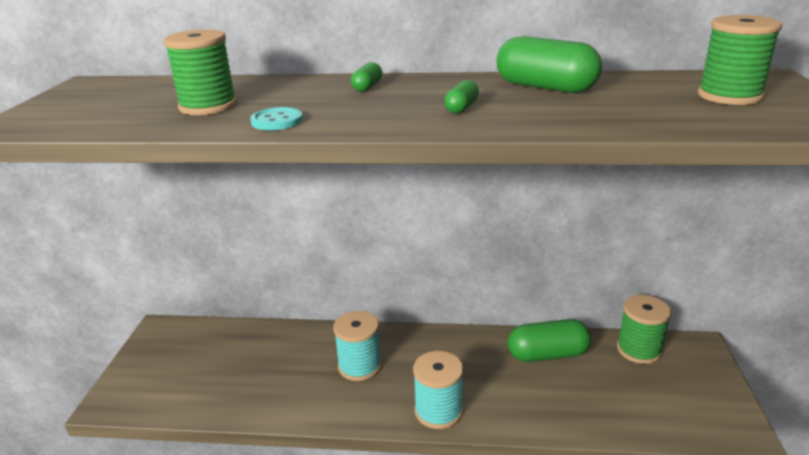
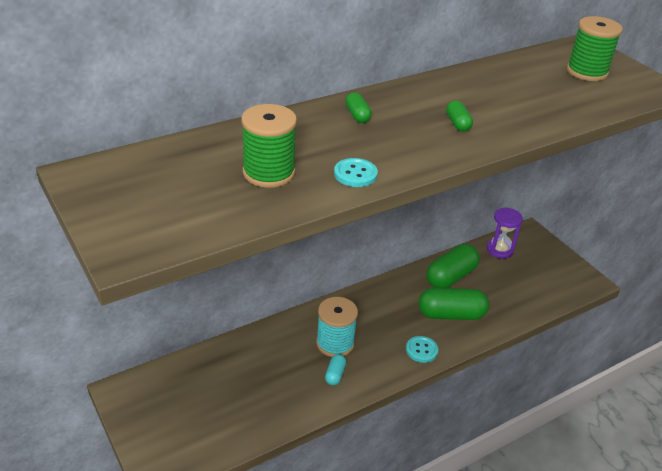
camera: 40 degrees left, 10 degrees up
(328, 393) = (335, 374): none -> turquoise capsule
(438, 411) = (421, 350): turquoise spool -> turquoise button
(545, 87) = (478, 86): green capsule -> green capsule (451, 314)
(639, 350) = (499, 250): green spool -> purple hourglass

